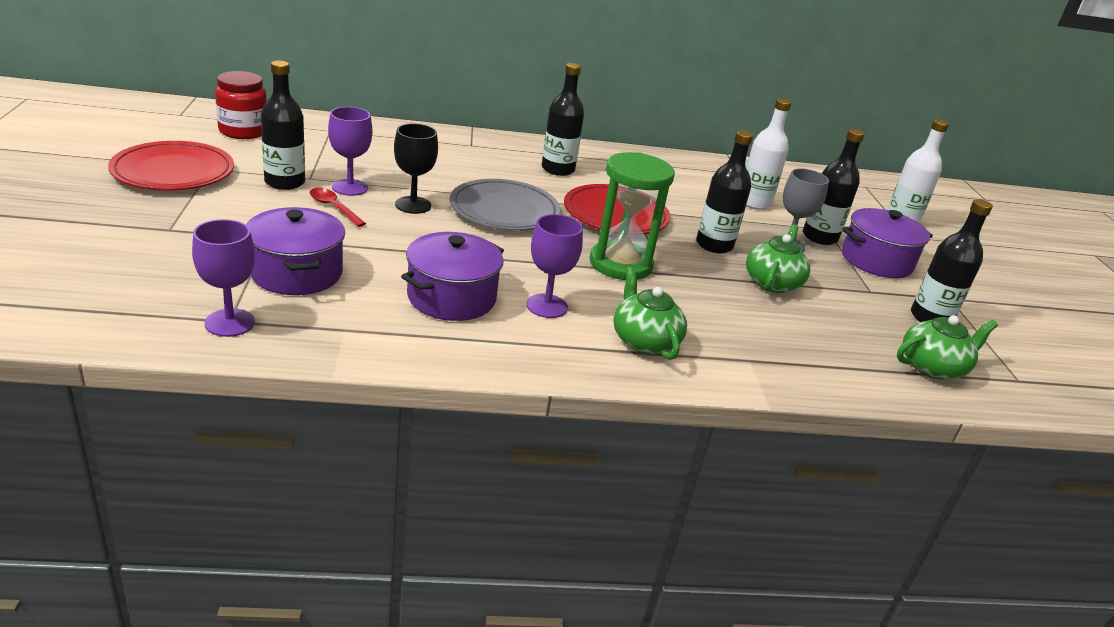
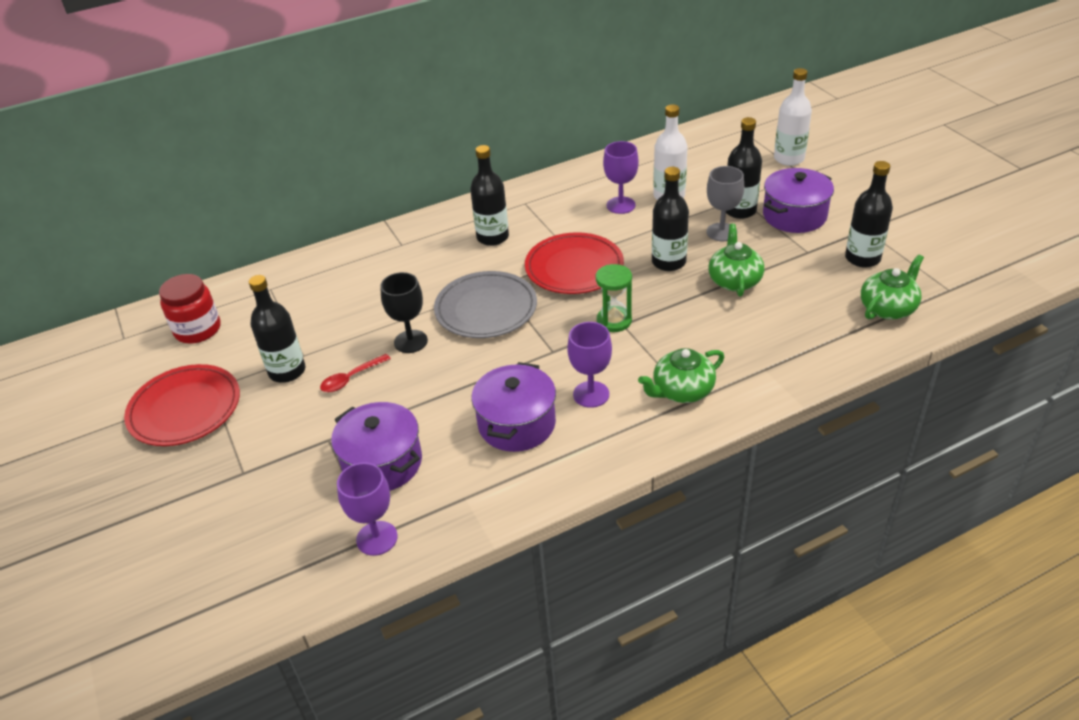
camera: 15 degrees left, 10 degrees up
(333, 208) = (351, 378): red spoon -> red spoon turned 60 degrees counterclockwise
(350, 187) = (344, 349): purple goblet -> purple goblet (621, 205)
(620, 264) = (614, 321): green hourglass -> green hourglass, size x0.61
(644, 341) = (682, 391): green teapot -> green teapot turned 75 degrees counterclockwise

